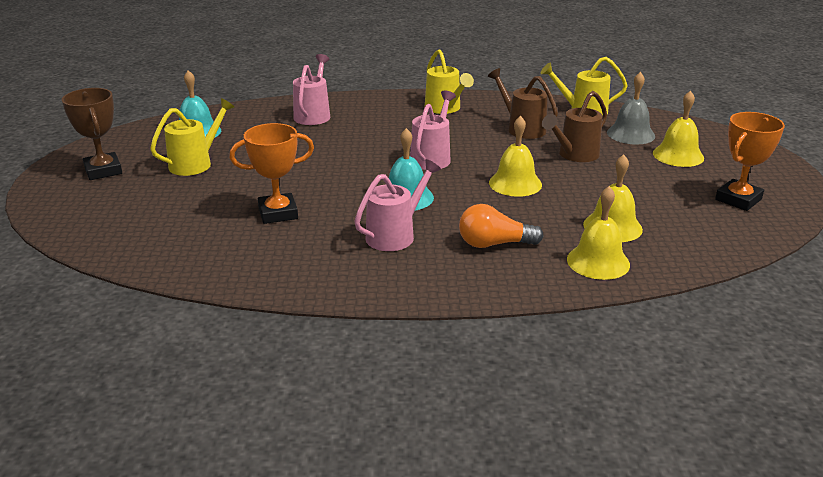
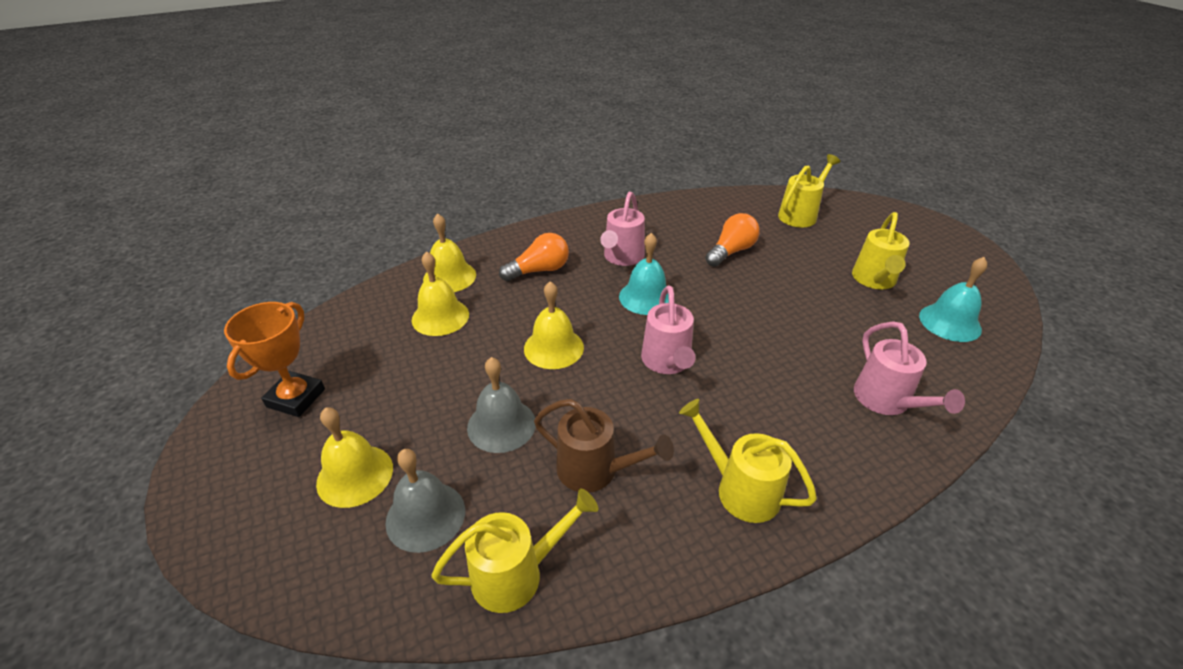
camera: 155 degrees right, 10 degrees up
(103, 170) = (927, 250): brown trophy -> none
(145, 229) = (800, 214): none -> yellow watering can
(278, 213) = (731, 251): orange trophy -> orange light bulb
(574, 155) = (501, 425): brown watering can -> grey bell

